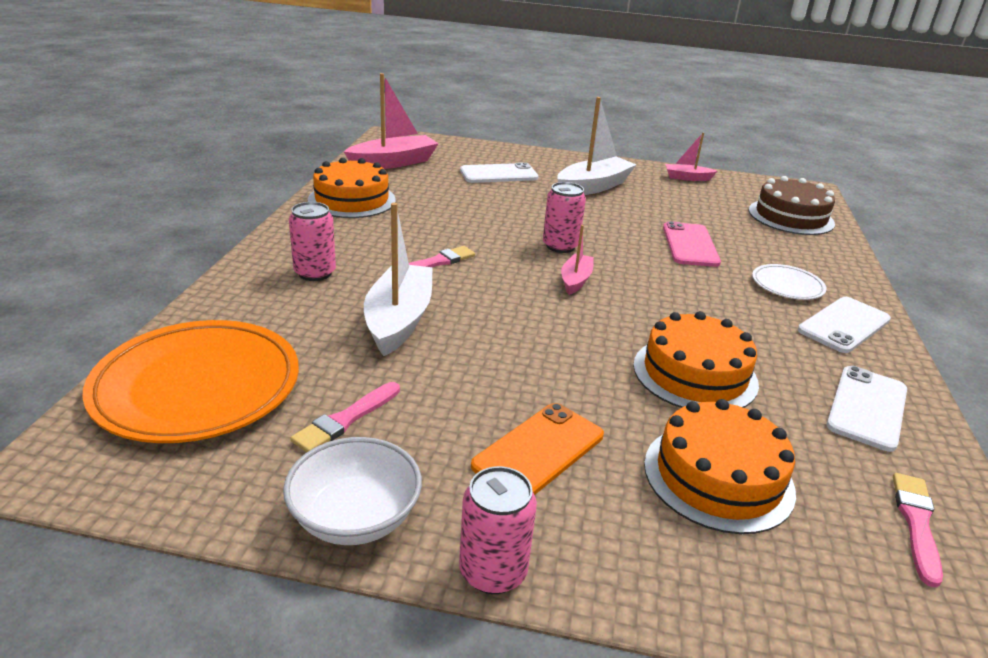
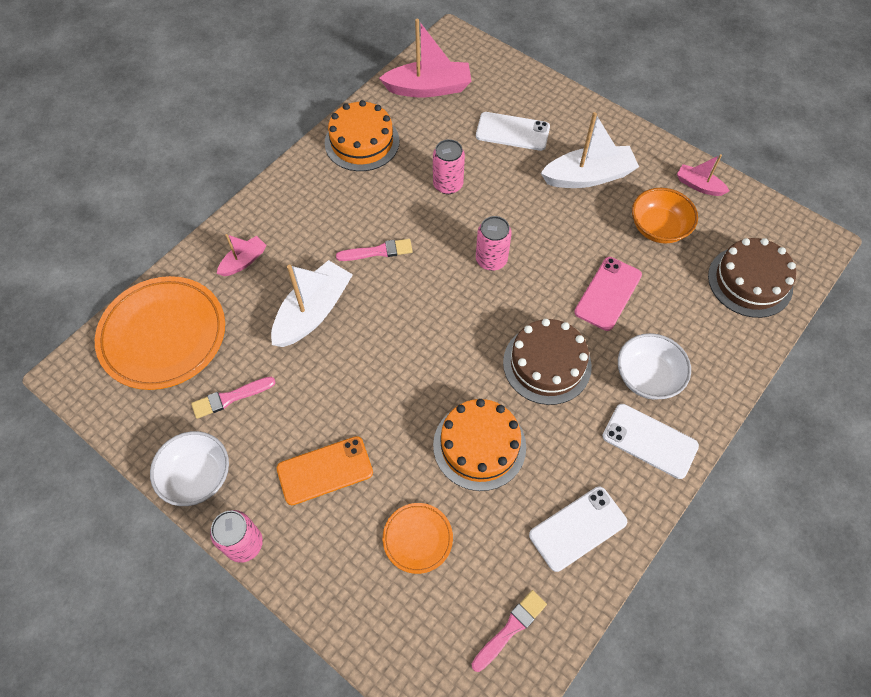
camera: 30 degrees right, 30 degrees up
(315, 273) = (285, 237): pink can -> pink can (448, 185)
(575, 280) = (471, 309): pink boat -> pink boat (244, 261)
(684, 203) = (658, 228): none -> orange bowl
(690, 299) = (547, 364): none -> brown cake
(718, 477) = (417, 538): orange cake -> orange plate
(787, 285) = (647, 377): white plate -> white bowl
(844, 325) = (650, 441): white phone -> white phone turned 45 degrees clockwise

